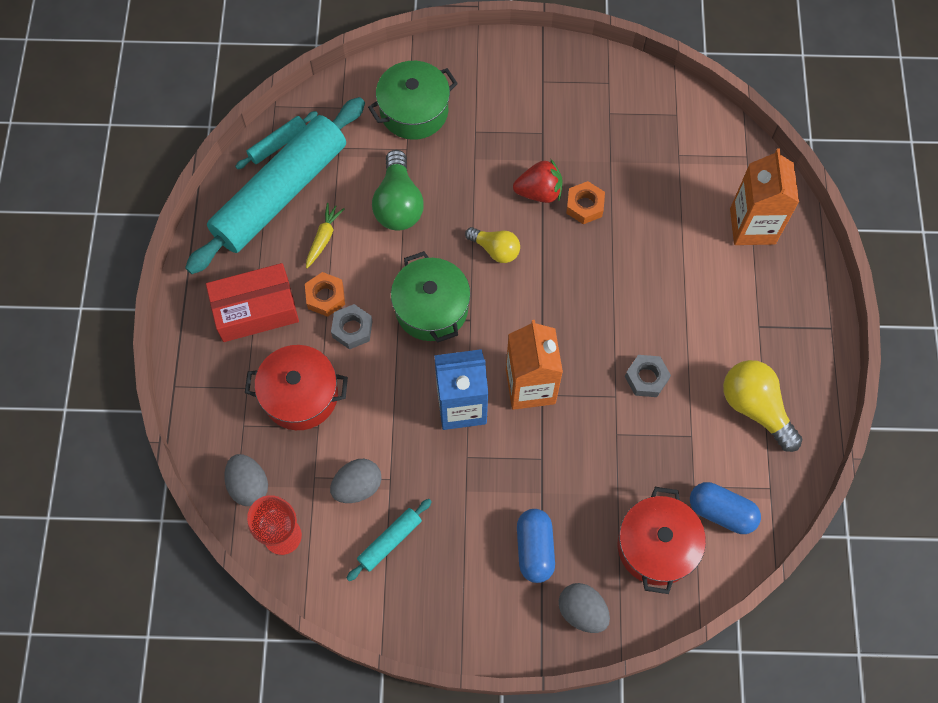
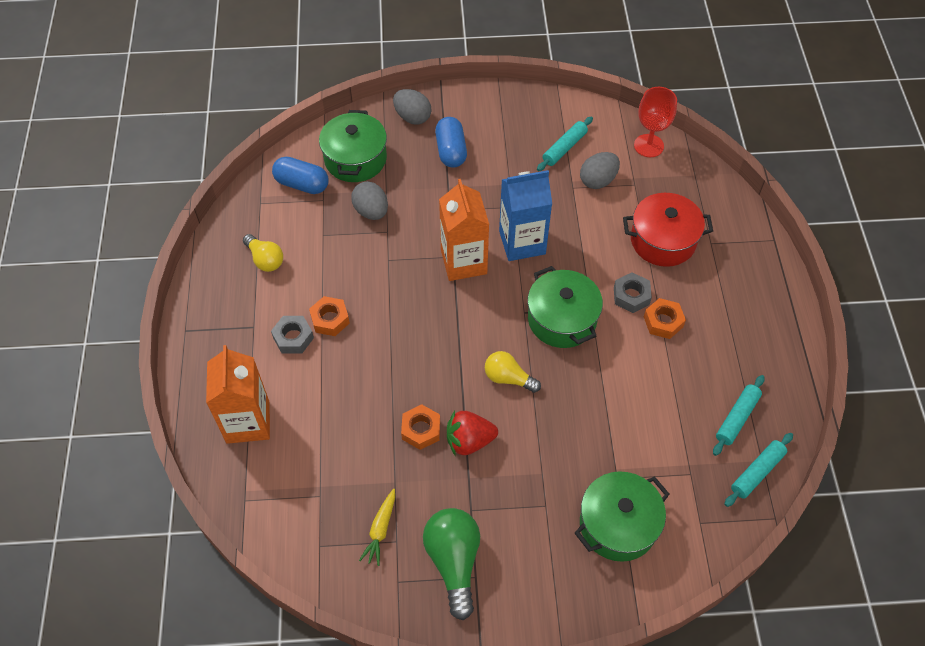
camera: 175 degrees right, 10 degrees down
(249, 485) = (685, 175): grey egg -> grey egg (371, 211)
(255, 309) = (725, 306): red box -> none
(280, 193) = (737, 418): turquoise rolling pin -> turquoise rolling pin, size x0.41
(323, 238) = (680, 376): yellow carrot -> yellow carrot (380, 530)
(398, 204) = (613, 416): green light bulb -> green light bulb (454, 561)
(646, 378) = (360, 276): grey nut -> grey nut (293, 338)
(656, 546) = (355, 159): red pot -> green pot
(678, 328) = (330, 319): none -> orange nut
(755, 408) = (265, 259): yellow light bulb -> yellow light bulb, size x0.63

